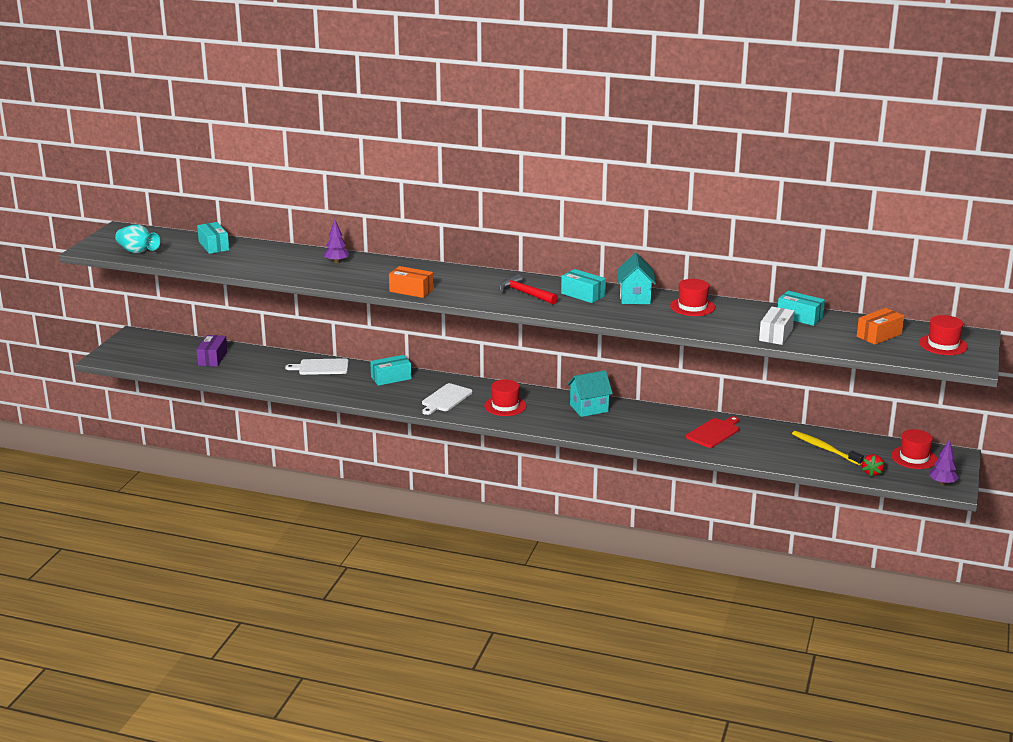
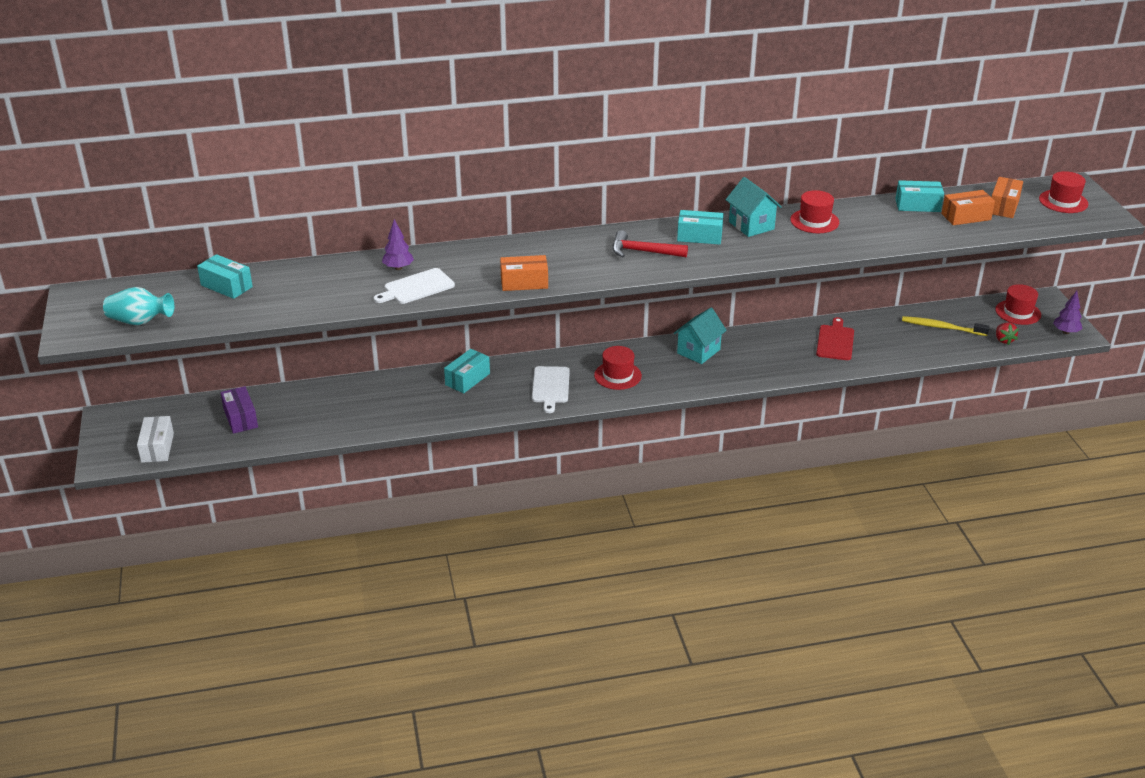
camera: 30 degrees left, 10 degrees up
(321, 367) = (378, 390): white cutting board -> white cutting board (416, 287)
(776, 335) = (922, 232): white box -> white box (157, 447)
(832, 334) = (966, 217): none -> orange box

